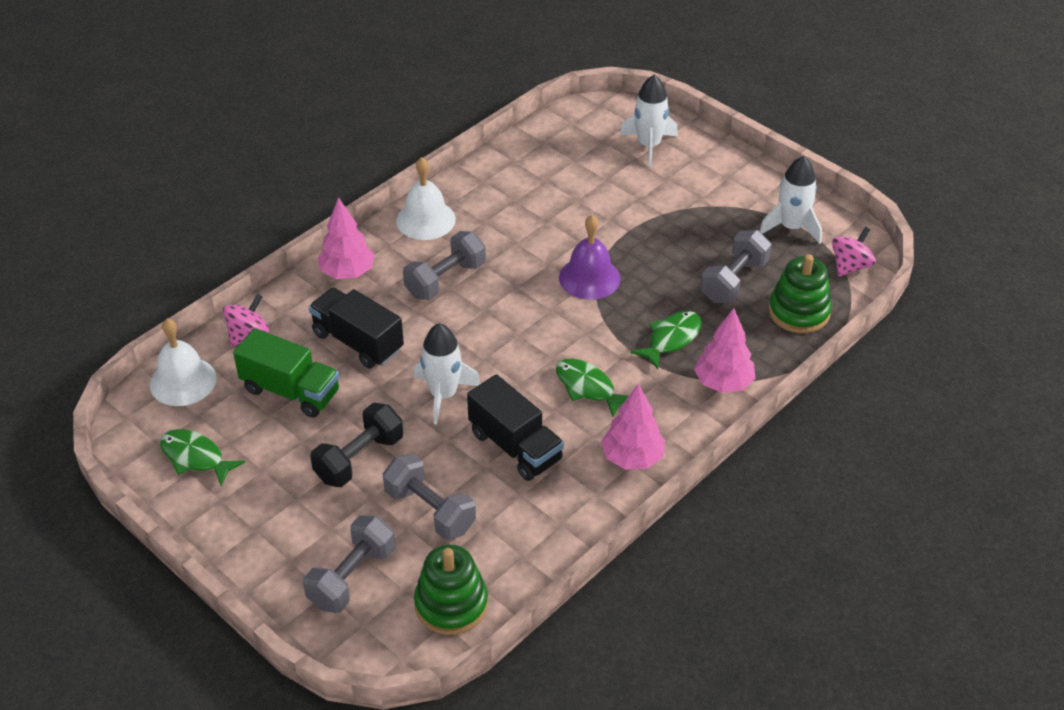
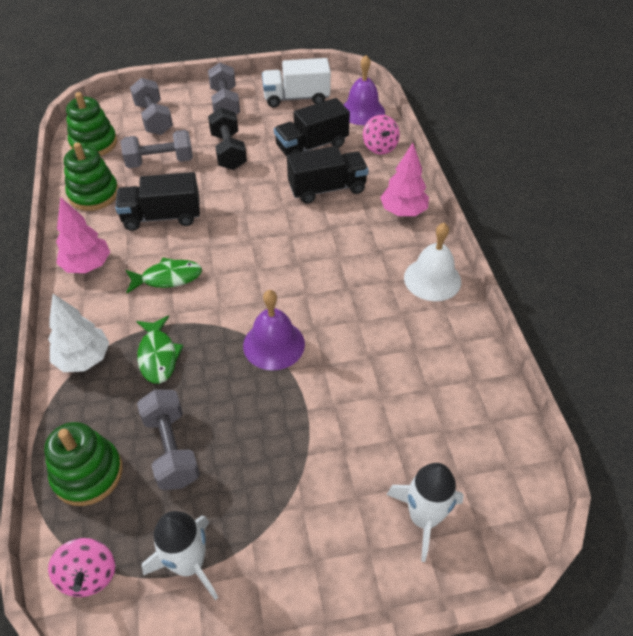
camera: 125 degrees right, 5 degrees up
(183, 381) = (362, 111): white bell -> purple bell
(196, 457) = (296, 98): green fish -> white truck
(291, 391) = (312, 146): green truck -> black truck
(443, 395) = (240, 206): white rocket -> none
(445, 280) = (350, 257): grey dumbbell -> grey dumbbell (225, 104)
(536, 532) = (94, 194): none -> green stacking toy
(723, 383) = (84, 359): pink tree -> white tree

